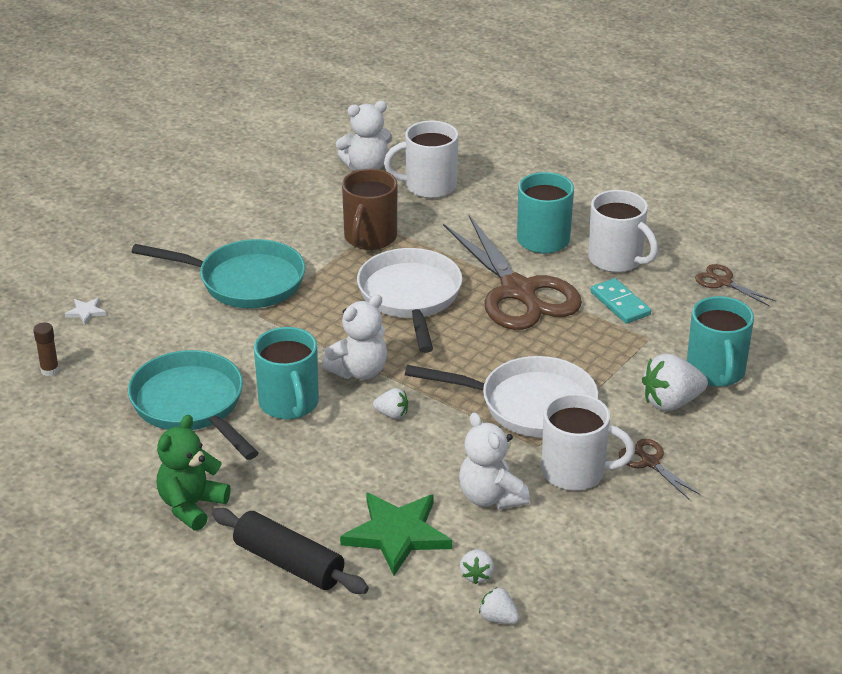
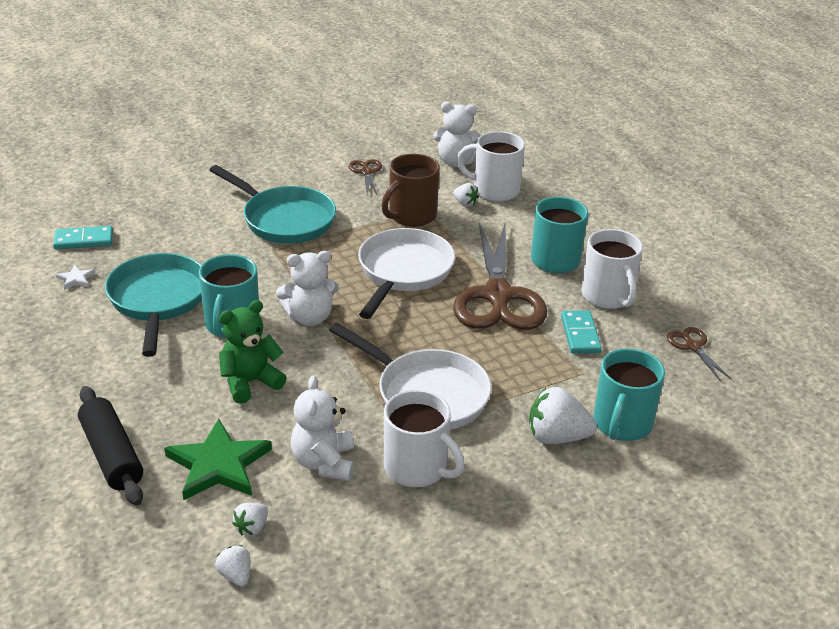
camera: 25 degrees right, 0 degrees up
(50, 370) = (84, 240): brown glue stick -> turquoise domino
(86, 312) = (149, 206): white star -> white star (76, 279)
(191, 506) = (84, 379): green teddy bear -> green teddy bear (250, 382)
(392, 414) = (304, 361): white strawberry -> white strawberry (465, 203)
(650, 462) = (492, 485): brown scissors -> brown scissors (366, 172)

